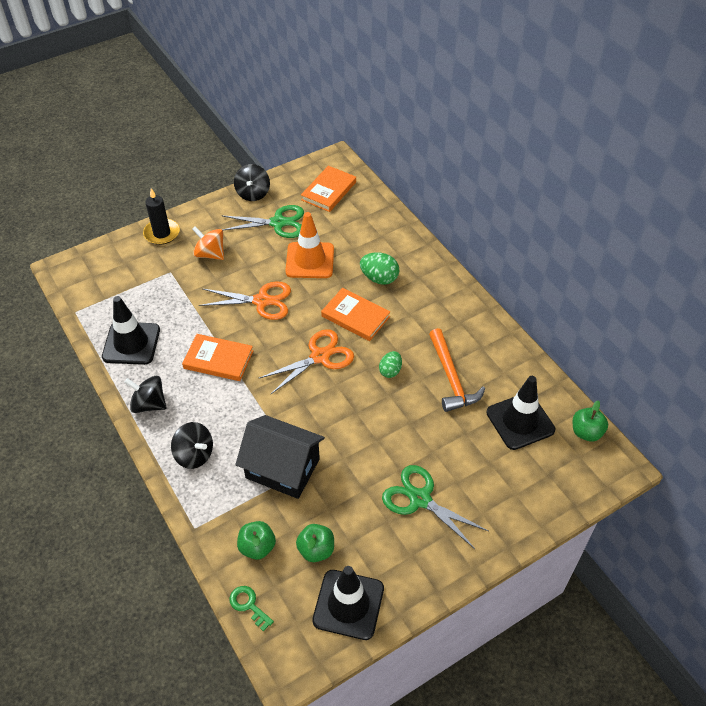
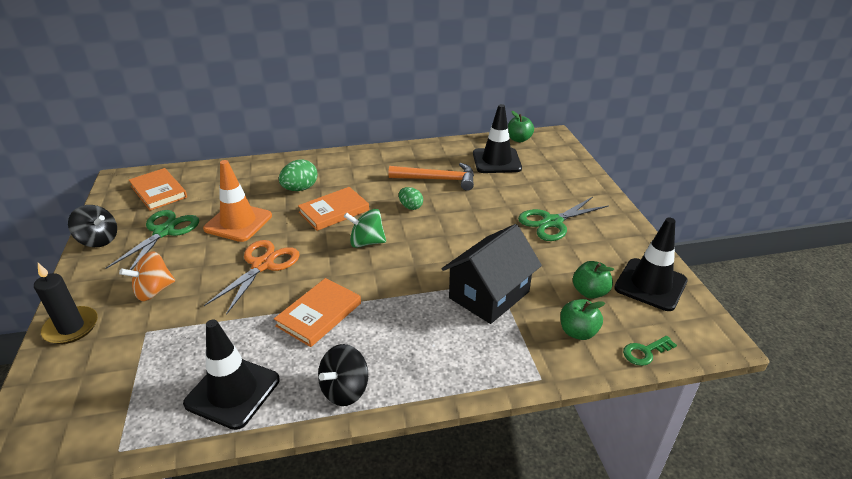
camera: 70 degrees left, 15 degrees down
(194, 454) = (442, 360): black spinning top -> none
(320, 357) = (366, 242): orange scissors -> green spinning top

